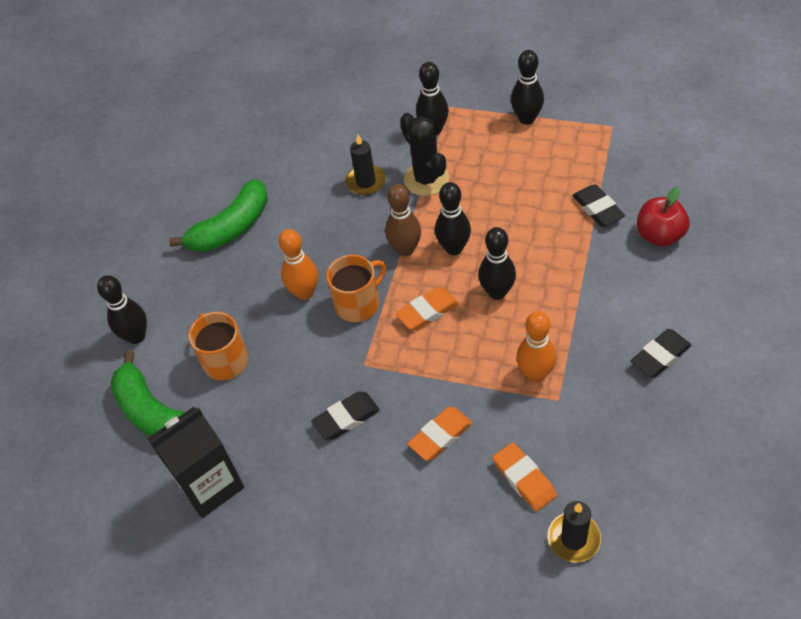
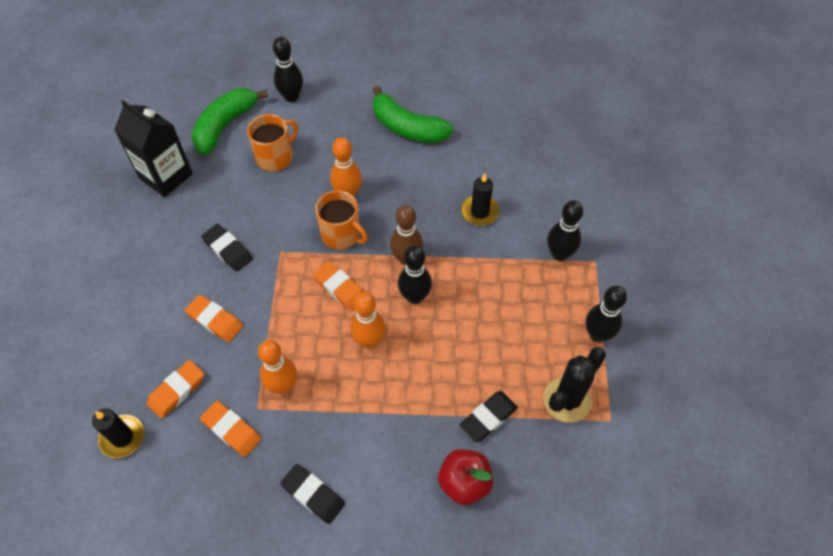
camera: 70 degrees right, 5 degrees up
(426, 179) = (493, 259): black cactus -> black cactus (567, 400)
(497, 292) = (369, 341): black bowling pin -> orange bowling pin
(580, 425) = (232, 430): none -> orange eraser

